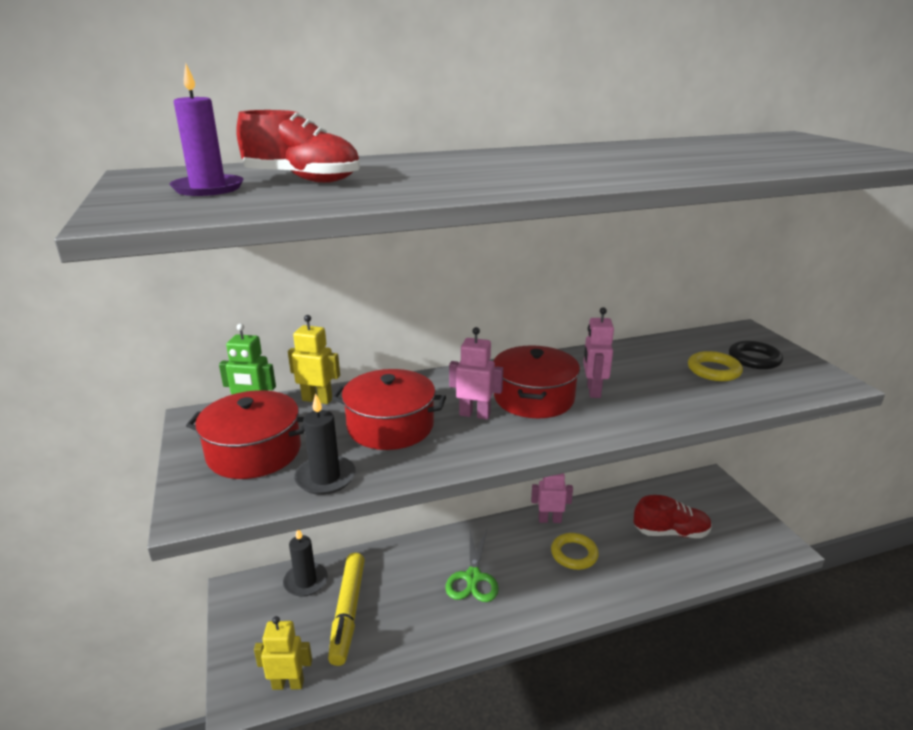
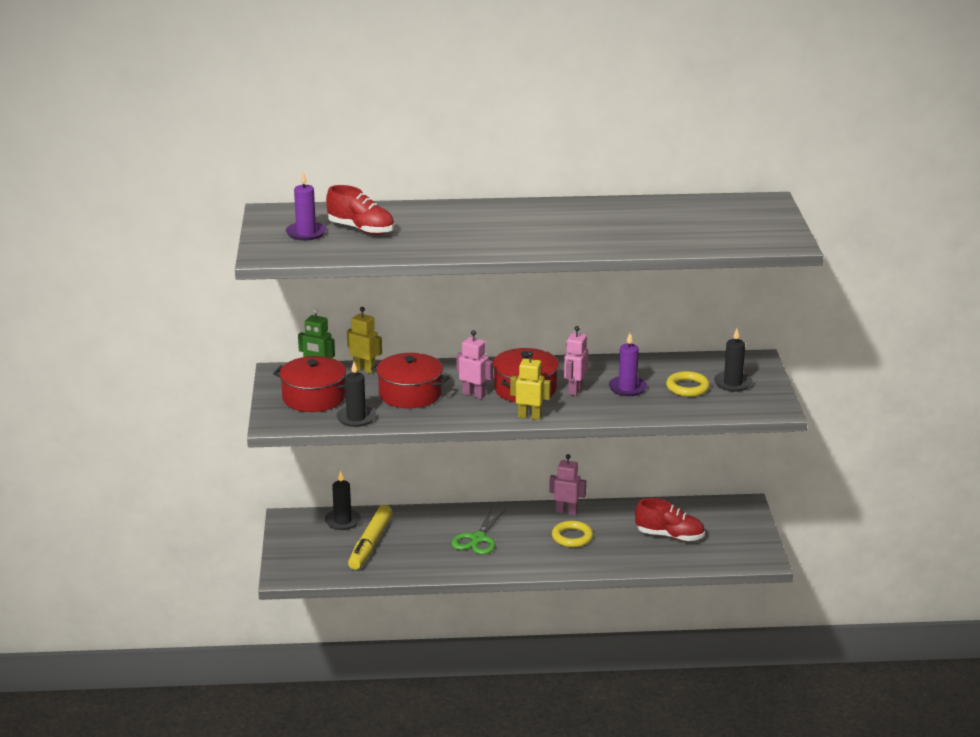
camera: 15 degrees right, 0 degrees up
(288, 684) = (317, 574): yellow robot -> yellow robot (529, 416)
(650, 380) = (627, 388): none -> purple candle
(754, 359) = (732, 383): black ring -> black candle

